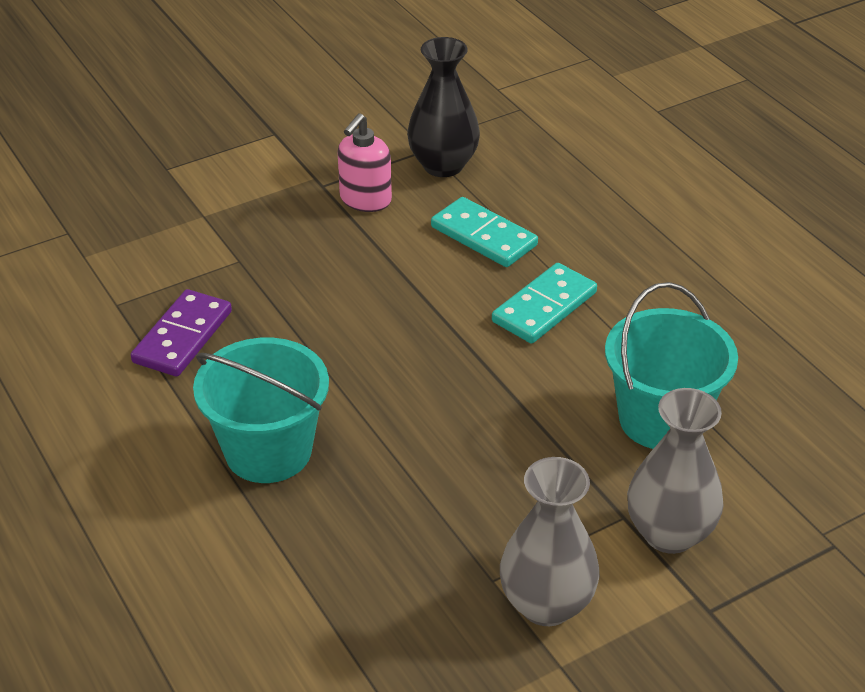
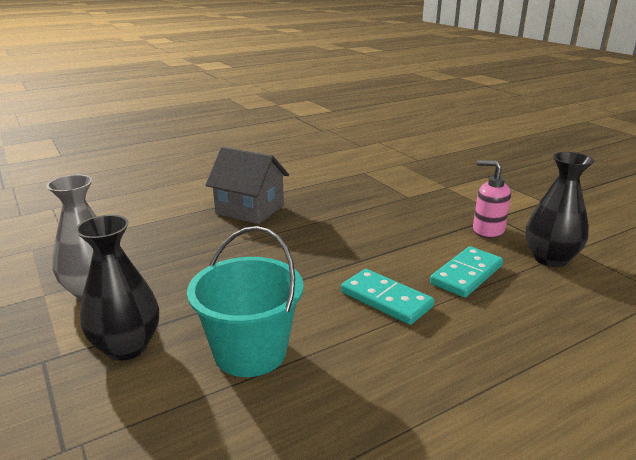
camera: 90 degrees right, 15 degrees down
(183, 337) = (340, 187): purple domino -> none
(268, 451) = (250, 210): turquoise bucket -> grey house
(669, 533) = (126, 347): grey vase -> black vase

